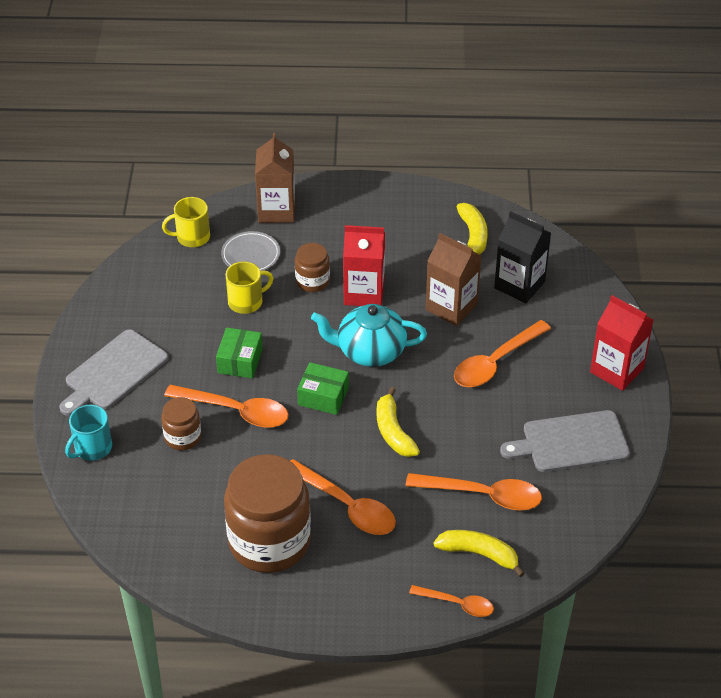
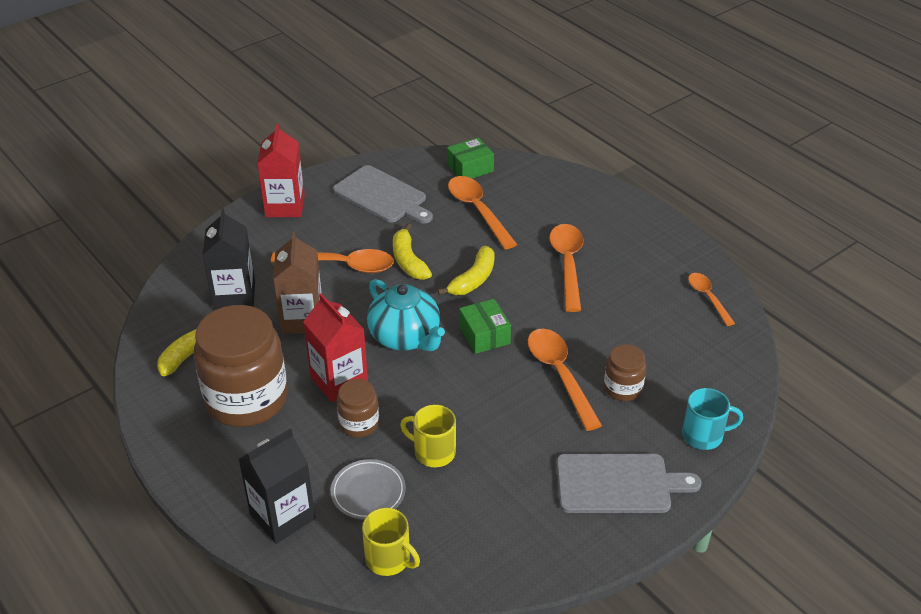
camera: 130 degrees left, 5 degrees down
(240, 361) = (506, 408): green box -> green box (470, 168)
(269, 541) = (644, 282): brown jar -> brown jar (246, 399)
(276, 210) = (282, 516): brown carton -> black carton
(457, 604) = (575, 180): orange spoon -> orange spoon (708, 297)
(479, 554) = (527, 190): yellow banana -> yellow banana (408, 261)

